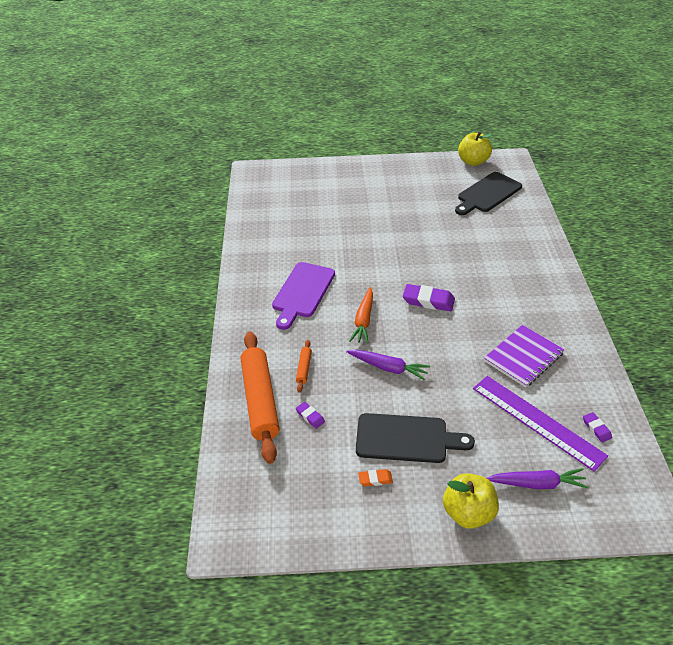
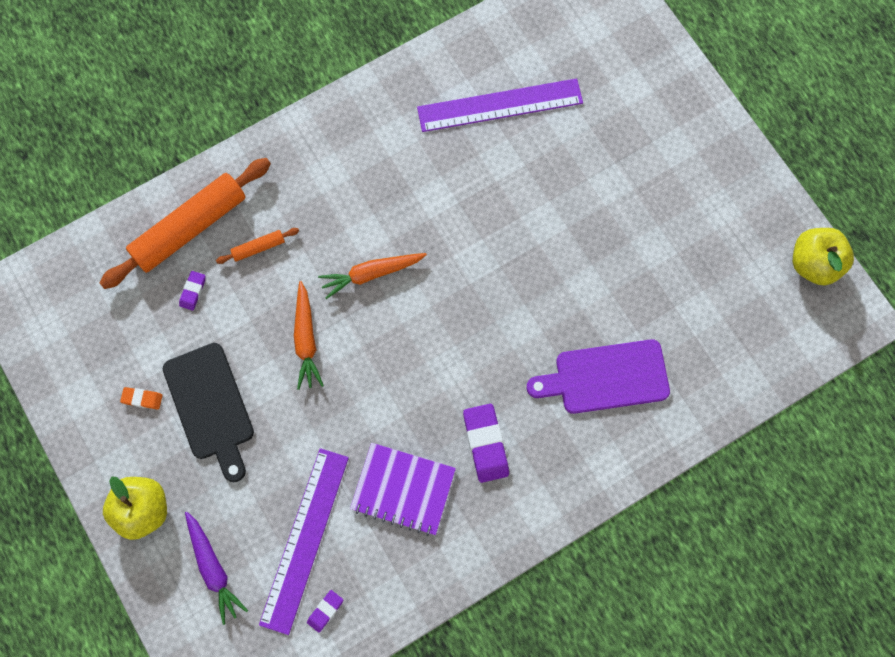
camera: 60 degrees right, 30 degrees up
(296, 231) = (500, 105): none -> purple ruler
(302, 292) = (383, 177): purple cutting board -> purple cutting board (605, 377)
(375, 479) = (142, 399): orange eraser -> orange eraser turned 45 degrees counterclockwise
(388, 368) = (306, 339): purple carrot -> orange carrot
(428, 301) = (448, 335): purple eraser -> purple eraser (485, 444)
(487, 194) = (736, 318): black cutting board -> none

